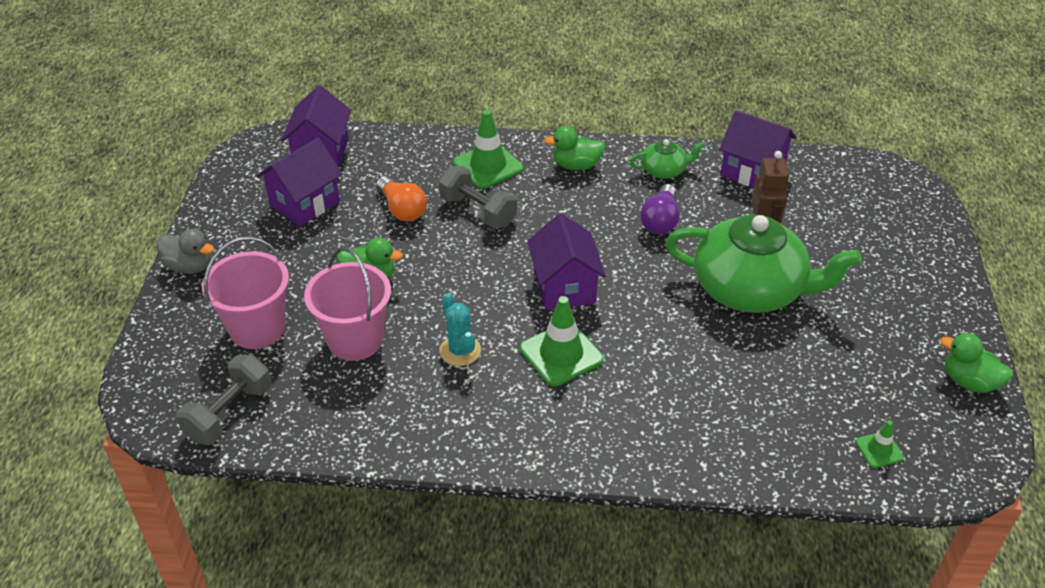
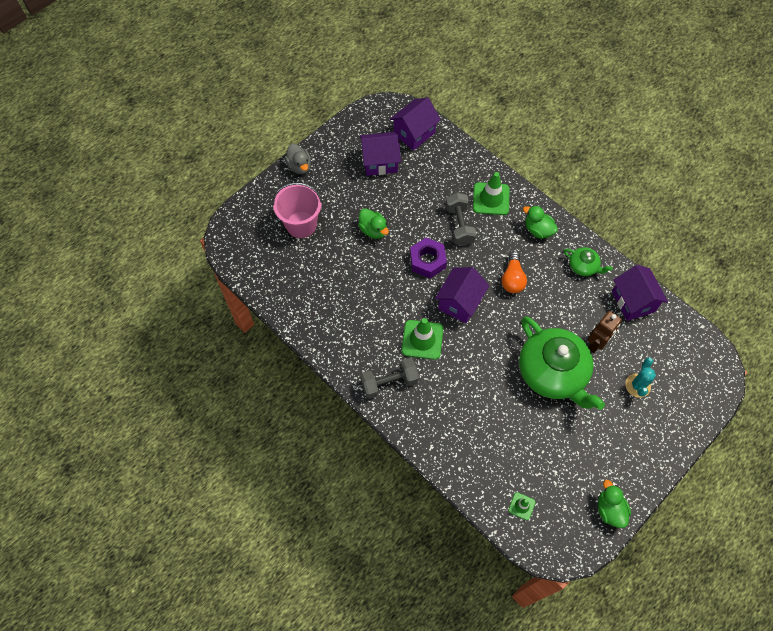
camera: 40 degrees right, 20 degrees up
(229, 413) = (255, 263): grey dumbbell -> grey dumbbell (389, 382)
(355, 340) = (337, 262): pink bucket -> none
(402, 209) = (423, 198): orange light bulb -> orange light bulb (512, 279)
(460, 351) = (378, 303): turquoise cactus -> turquoise cactus (637, 385)
(477, 268) = (427, 261): none -> purple nut
(660, 221) = (548, 297): purple light bulb -> none

